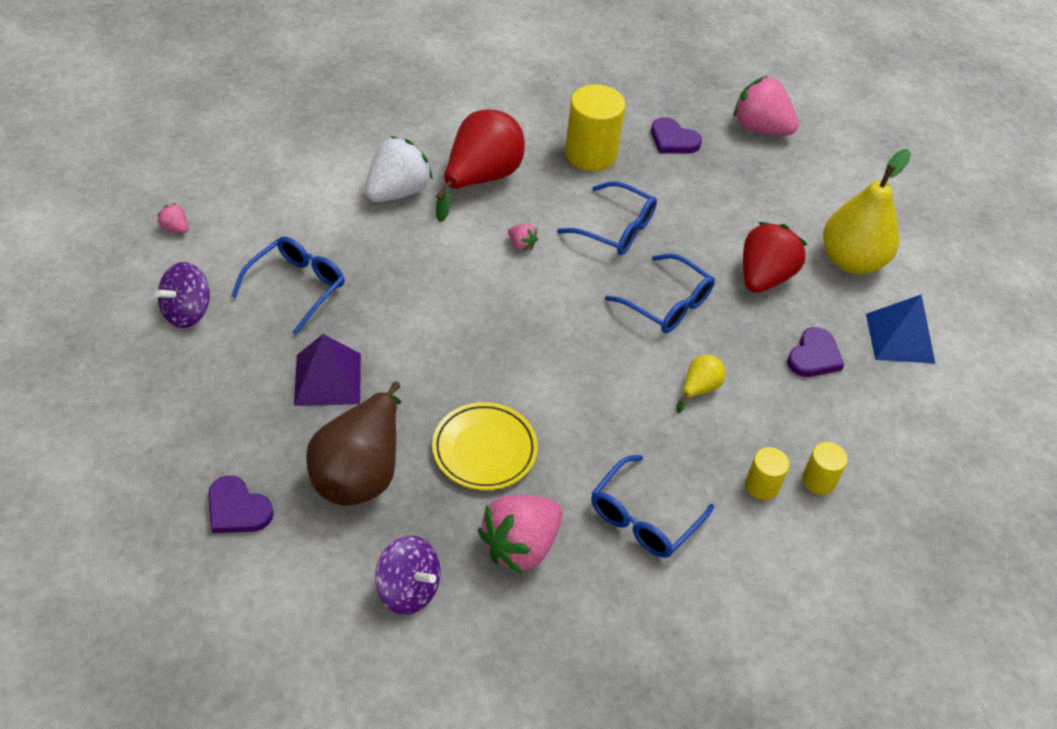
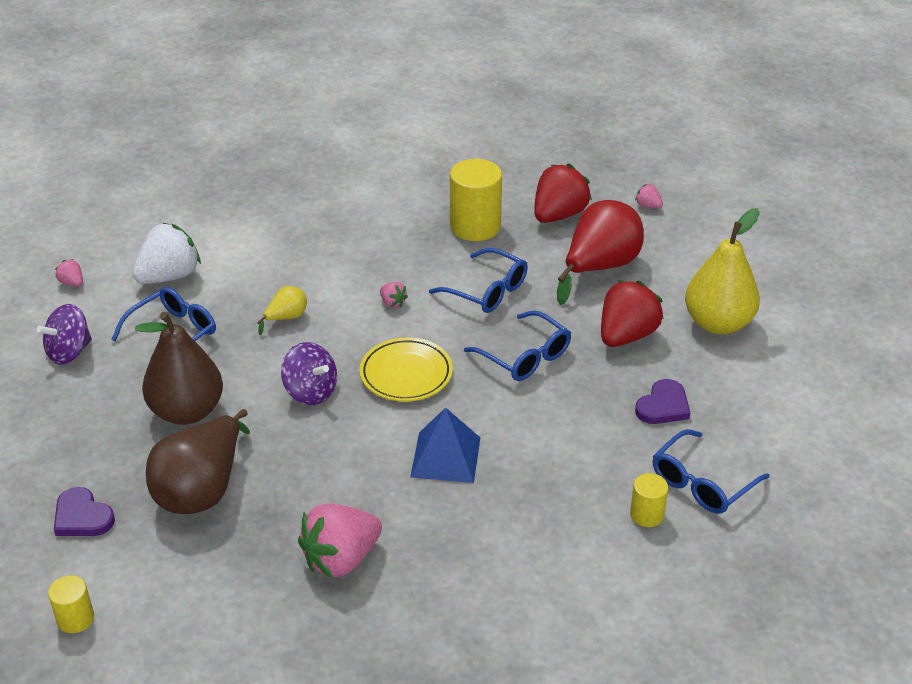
camera: 10 degrees right, 10 degrees down
(328, 379) = (187, 411): purple pyramid -> brown pear
(397, 192) = (283, 256): white strawberry -> white strawberry (169, 276)
(408, 589) = (227, 591): purple spinning top -> purple spinning top (311, 391)
(480, 179) = (364, 246): red pear -> red pear (599, 268)
(484, 450) = (322, 476): yellow plate -> yellow plate (406, 374)
(643, 518) = (465, 540): blue glasses -> blue glasses (702, 483)
(673, 140) = (559, 215): purple heart -> red strawberry
(699, 388) = (542, 431): yellow pear -> yellow pear (286, 318)
(760, 128) = (648, 206): pink strawberry -> pink strawberry, size x0.44
(762, 486) = (588, 517): yellow cylinder -> yellow cylinder (75, 619)
(900, 338) = (754, 392): blue pyramid -> blue pyramid (446, 457)

